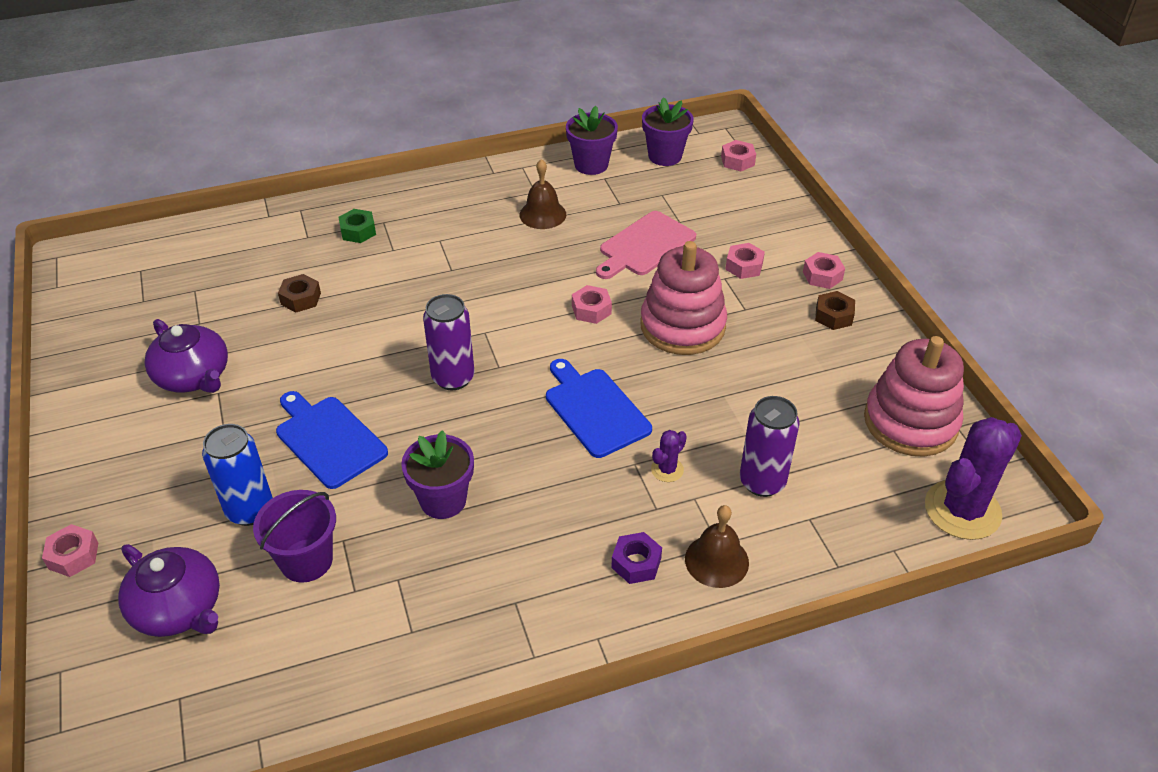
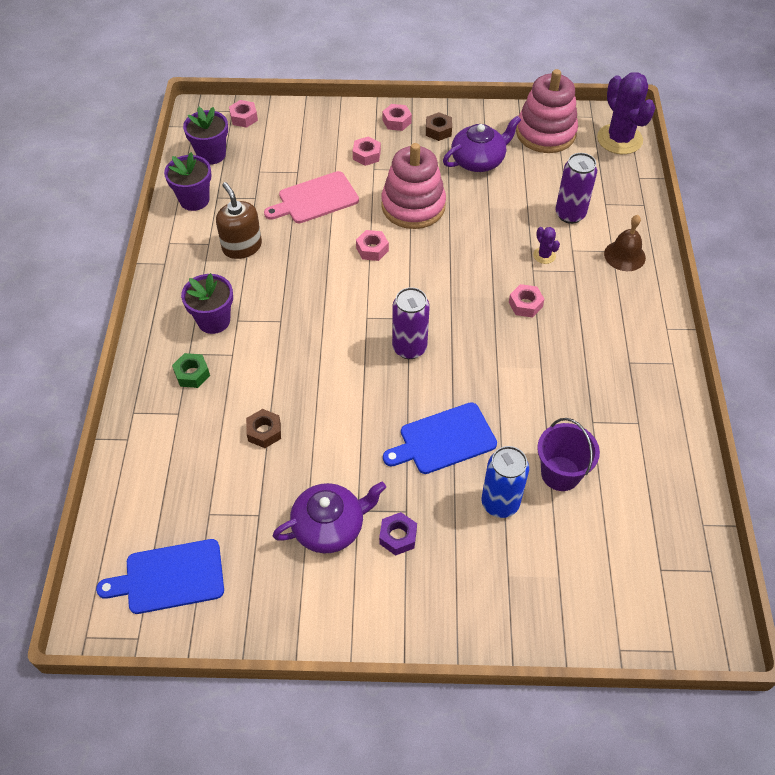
camera: 70 degrees left, 10 degrees up
(73, 556) = (508, 635): pink nut -> pink nut (525, 304)
(179, 608) = (582, 562): purple teapot -> purple teapot (478, 160)
(443, 500) = (530, 381): purple flower pot -> purple flower pot (214, 320)
(542, 214) = (242, 246): brown bell -> brown soap dispenser
(595, 409) = (475, 276): blue cutting board -> blue cutting board (170, 577)
(636, 563) = (615, 293): purple nut -> purple nut (398, 536)
(645, 246) = (315, 199): pink cutting board -> pink cutting board turned 90 degrees clockwise

